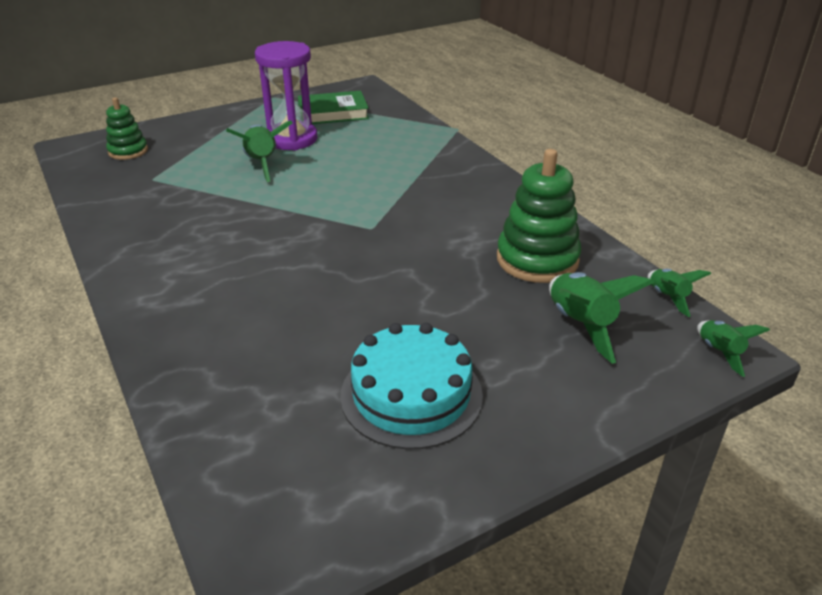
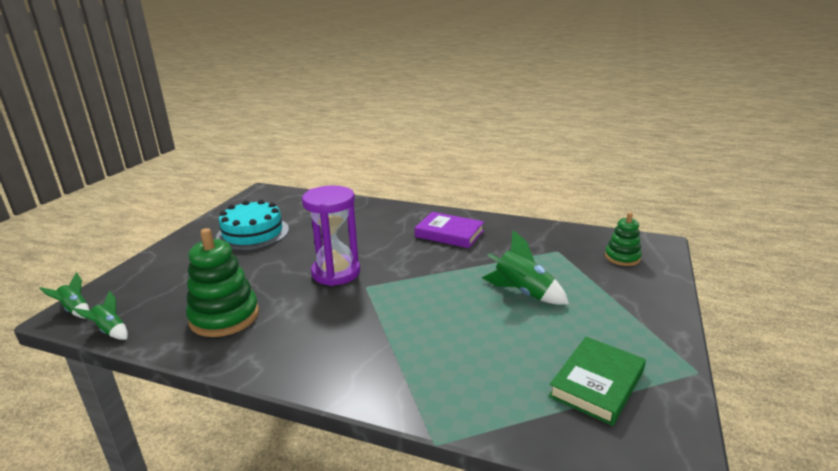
camera: 140 degrees right, 10 degrees down
(188, 247) = (449, 234): none -> purple book
(292, 139) = (555, 326): purple hourglass -> purple hourglass (336, 273)
(580, 325) = (175, 290): green rocket -> none

